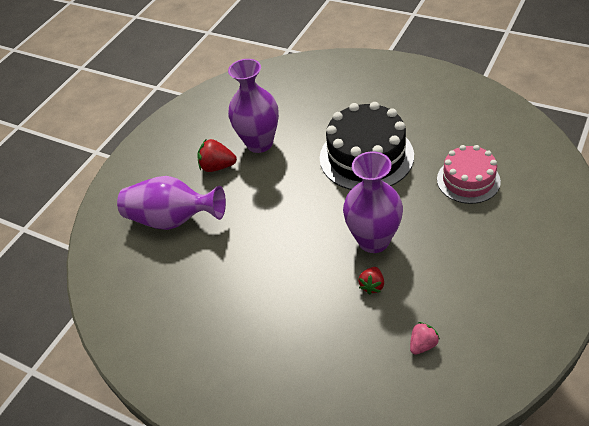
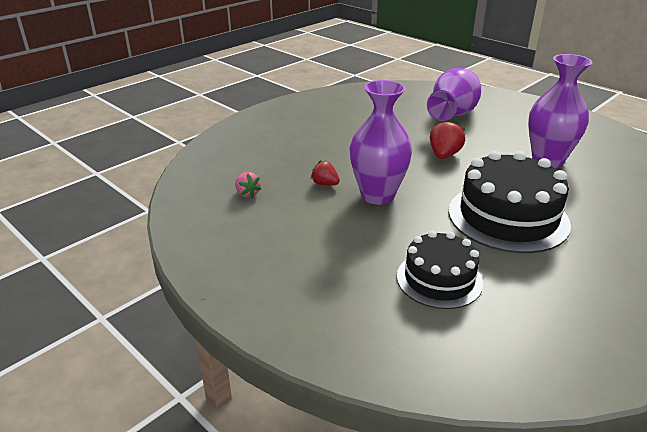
camera: 100 degrees right, 15 degrees down
(217, 167) = (516, 137): red strawberry -> red strawberry (444, 155)
(468, 180) = (439, 279): pink cake -> black cake

